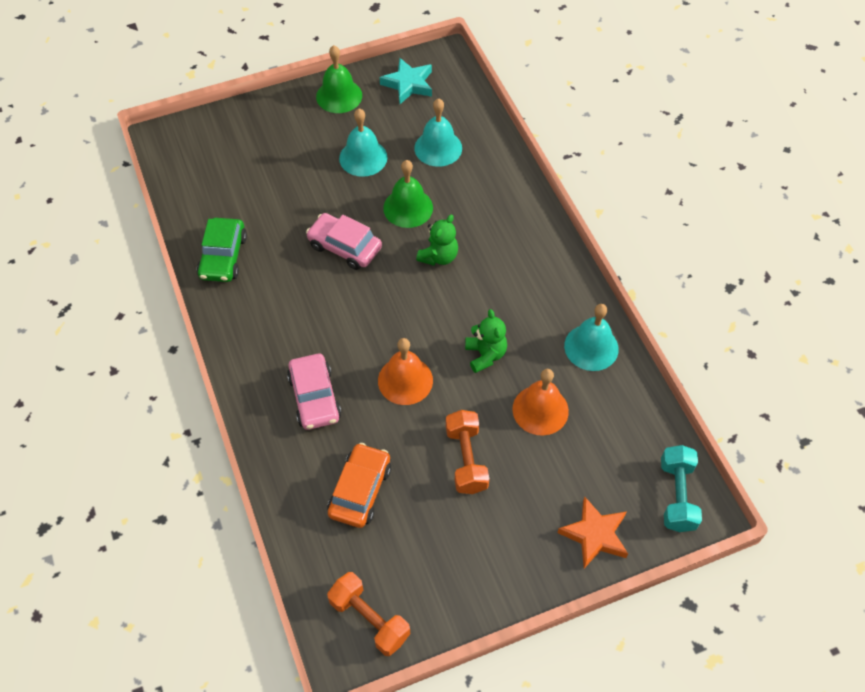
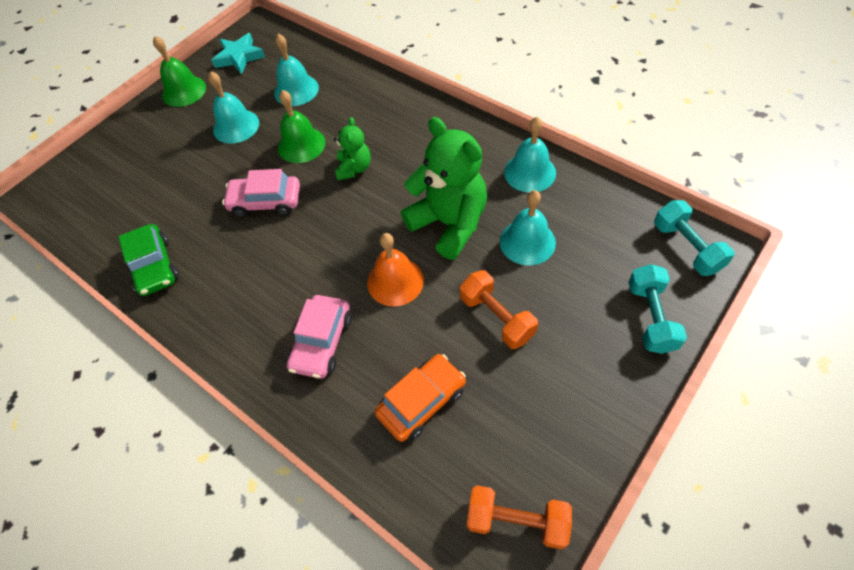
camera: 25 degrees left, 0 degrees up
(314, 397) = (322, 342): pink car -> pink car turned 60 degrees clockwise
(360, 490) = (422, 401): orange car -> orange car turned 60 degrees clockwise
(485, 355) = (449, 223): green teddy bear -> green teddy bear, size x1.92
(540, 410) = (527, 242): orange bell -> turquoise bell
(594, 535) = (651, 317): orange star -> turquoise dumbbell

